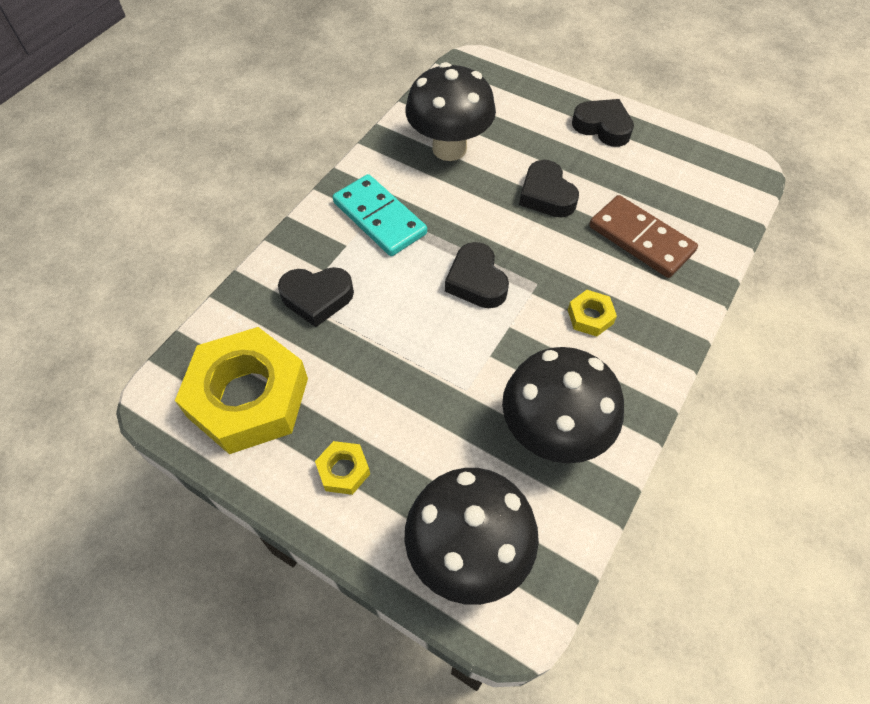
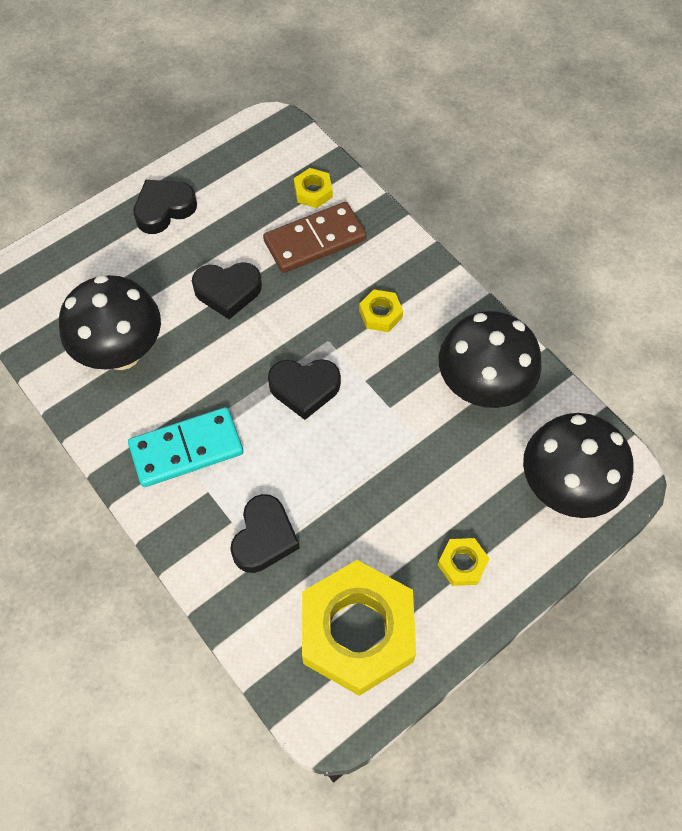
camera: 70 degrees left, 5 degrees up
(695, 221) = (313, 191): none -> yellow nut

